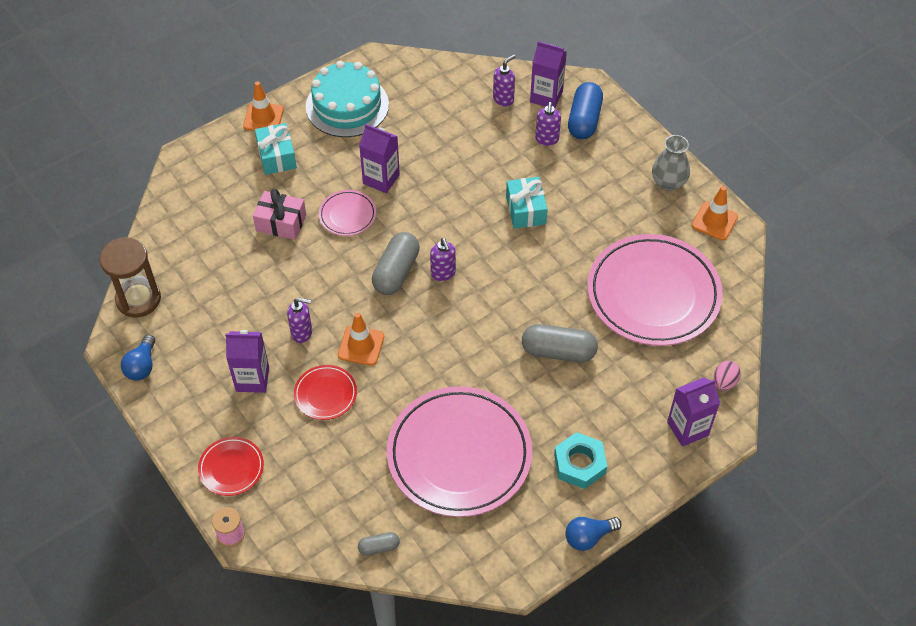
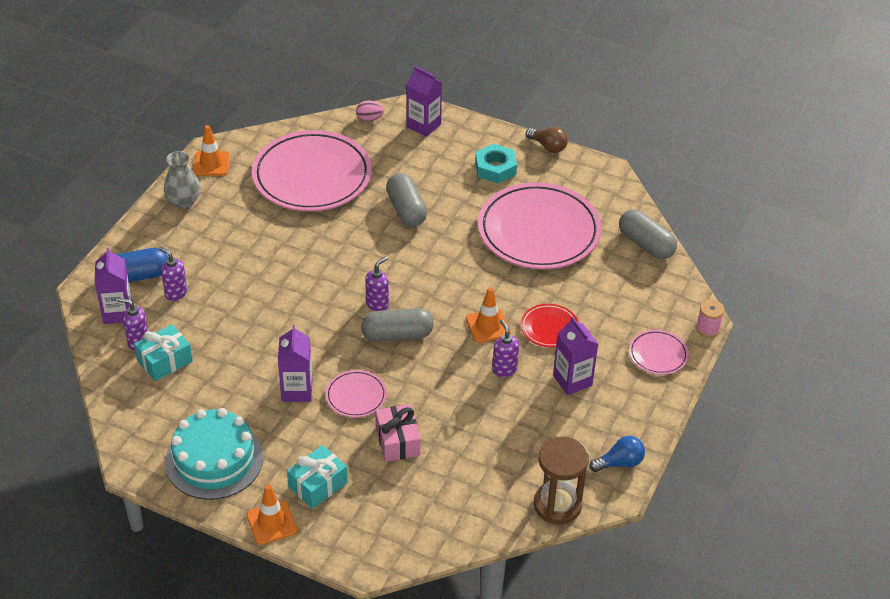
camera: 120 degrees left, 10 degrees down
(231, 468) = (658, 354): red plate -> pink plate
(379, 547) = (645, 244): grey capsule -> grey capsule, size x1.97
(526, 210) = (271, 278): turquoise gift -> turquoise gift (164, 361)
(547, 139) = (175, 293): purple soap dispenser -> purple soap dispenser turned 120 degrees counterclockwise
(589, 537) = (548, 146): blue light bulb -> brown light bulb

